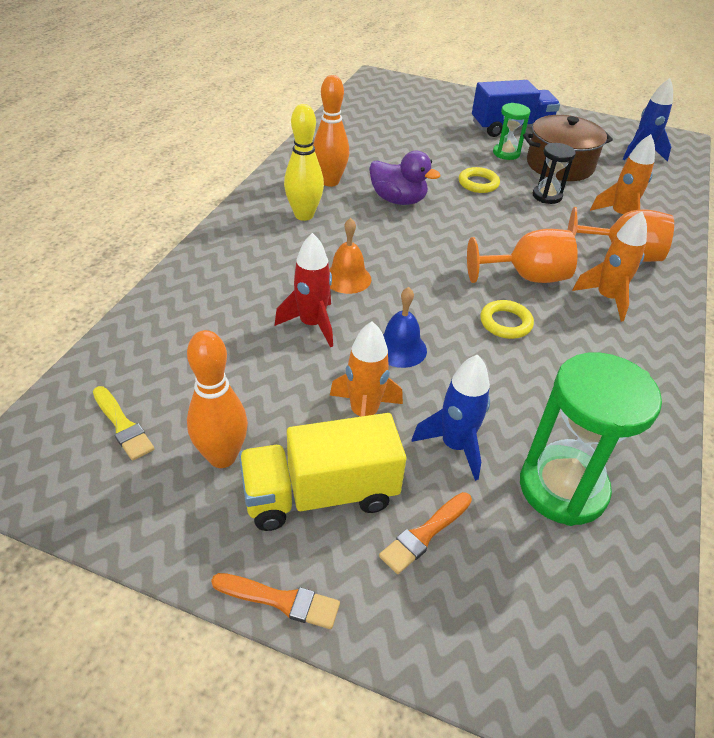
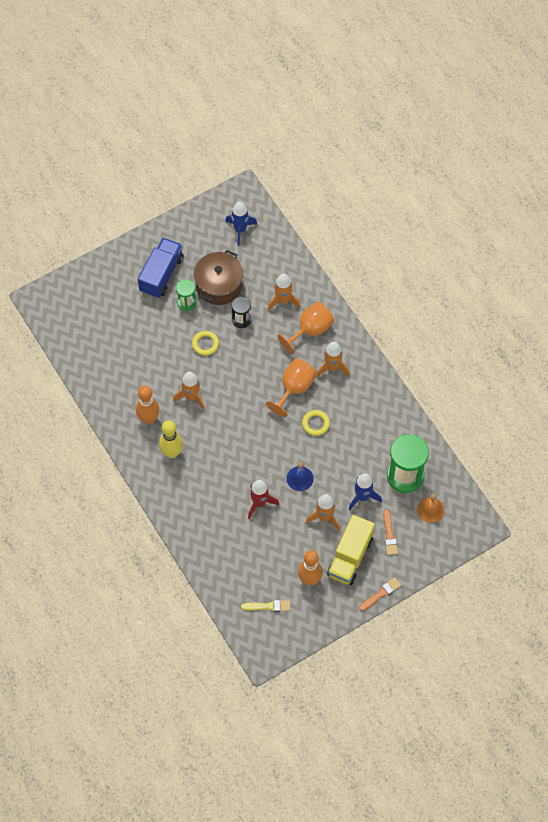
camera: 50 degrees left, 20 degrees up
(347, 278) = (238, 467): orange bell -> orange bell (430, 510)
(398, 200) = (191, 397): purple duck -> orange rocket

